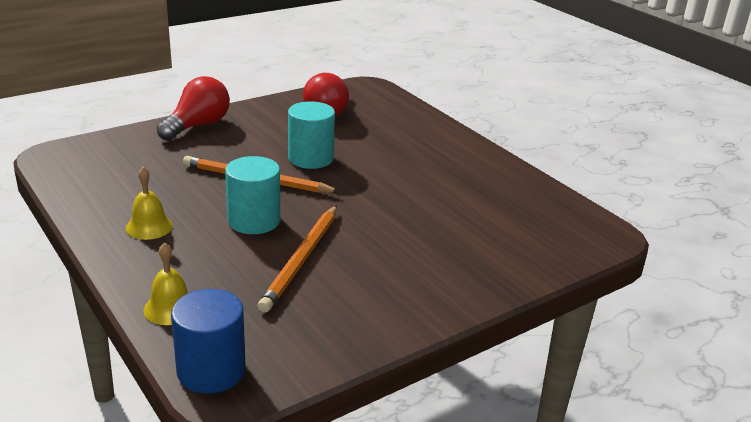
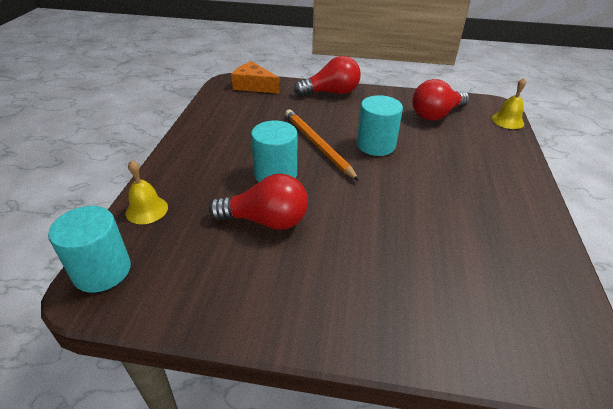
camera: 45 degrees right, 10 degrees up
(93, 149) = (254, 86): none -> orange cheese
(149, 227) = (213, 148): yellow bell -> yellow bell (507, 121)
(211, 370) = (102, 271): blue cylinder -> turquoise cylinder
(302, 259) = (266, 220): orange pencil -> red light bulb

